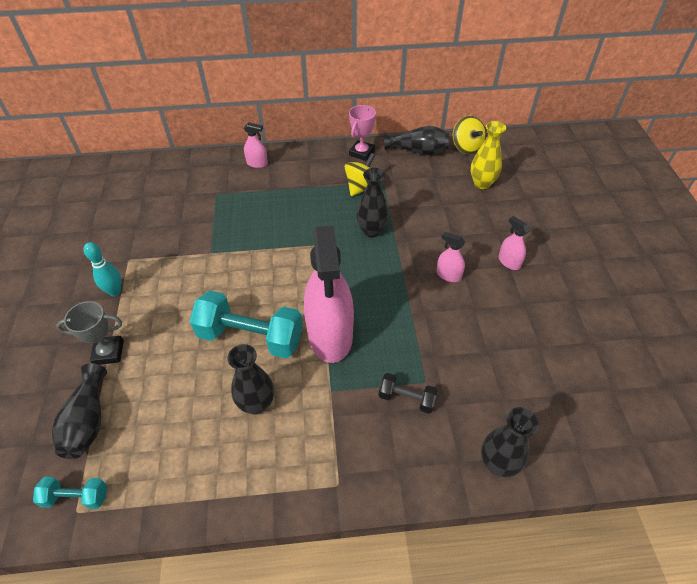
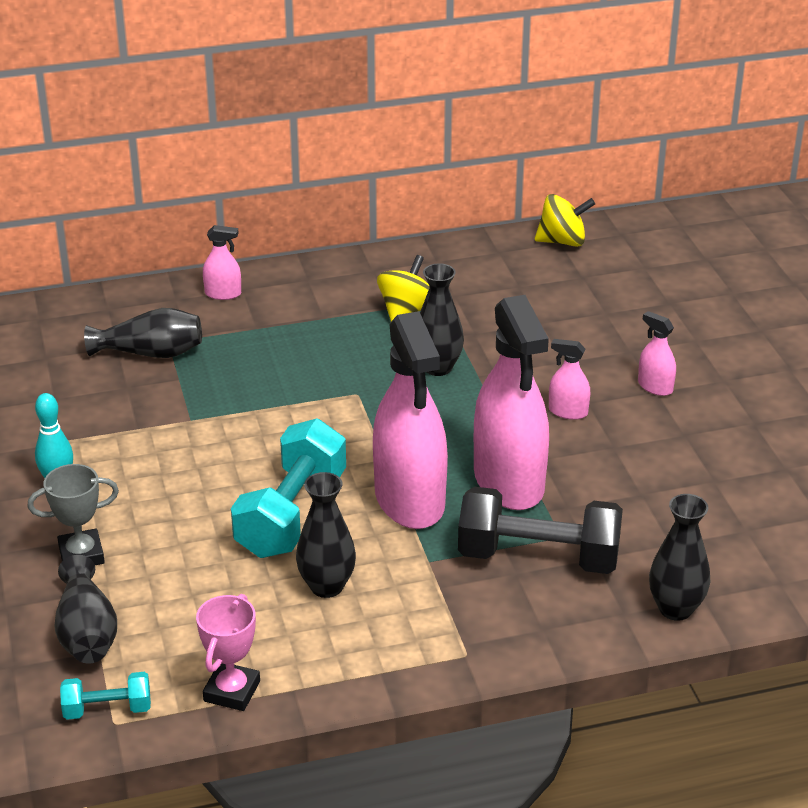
camera: 10 degrees left, 15 degrees down
(250, 337) = (291, 514): turquoise dumbbell -> turquoise dumbbell turned 75 degrees counterclockwise
(361, 153) = (393, 264): pink trophy -> pink trophy (232, 691)
(399, 328) = (509, 482): none -> pink spray bottle
(406, 398) = (538, 557): black dumbbell -> black dumbbell, size x2.00
(418, 151) = (485, 253): black vase -> black vase (150, 353)
(466, 147) = (562, 241): yellow spinning top -> yellow spinning top turned 60 degrees counterclockwise
(482, 183) = (596, 289): yellow vase -> none

